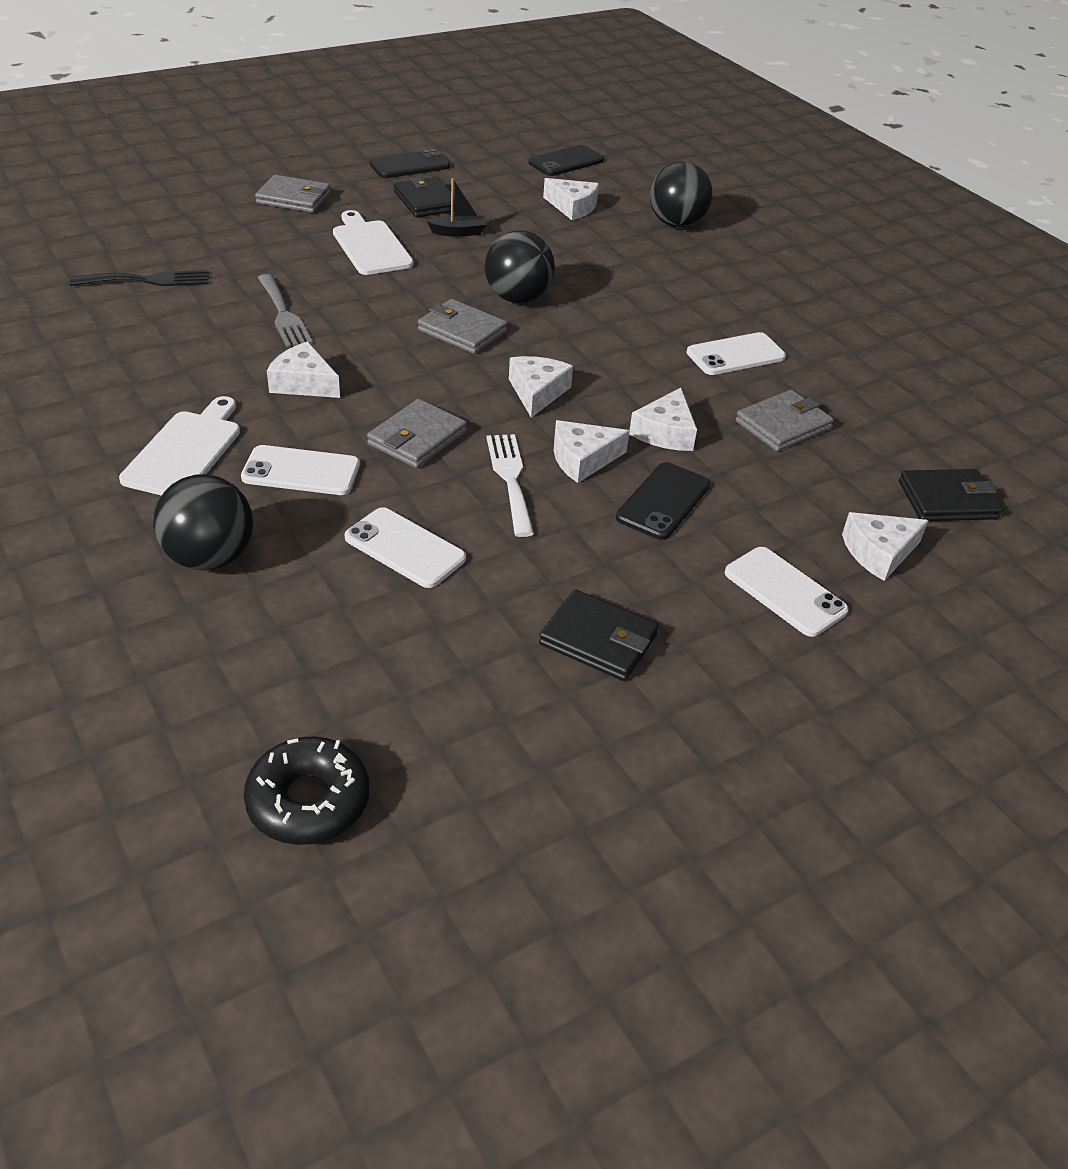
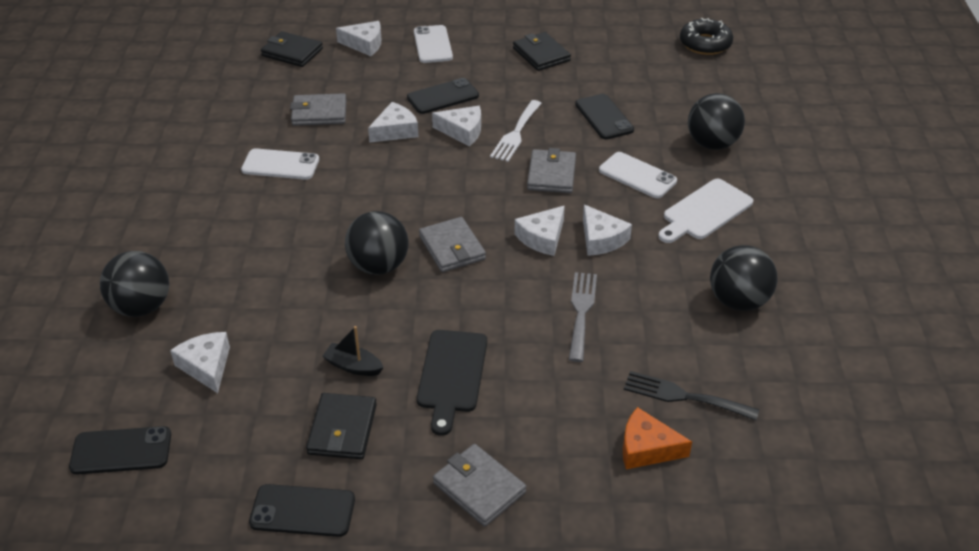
camera: 145 degrees left, 0 degrees up
(112, 365) = (738, 301): none -> black ball
(169, 244) = (646, 448): none -> orange cheese
(370, 246) = (452, 375): white cutting board -> black cutting board
(405, 548) = (604, 117): white phone -> black phone
(417, 438) = (551, 174): grey wallet -> grey wallet turned 60 degrees counterclockwise
(537, 392) = (446, 181): white cheese -> white cheese (542, 238)

